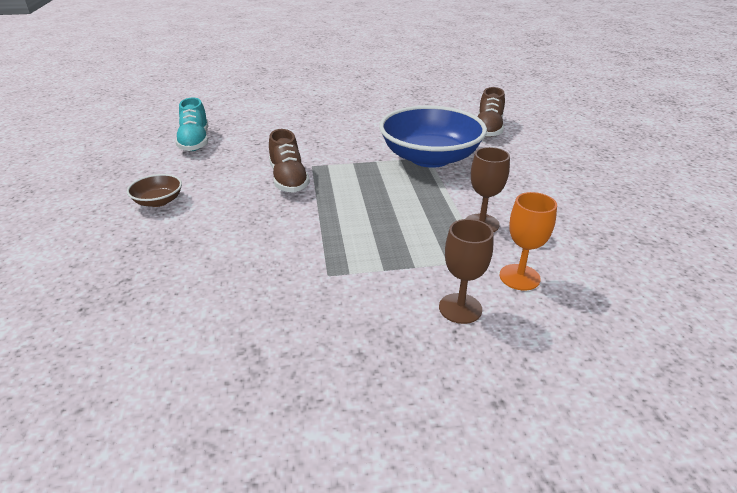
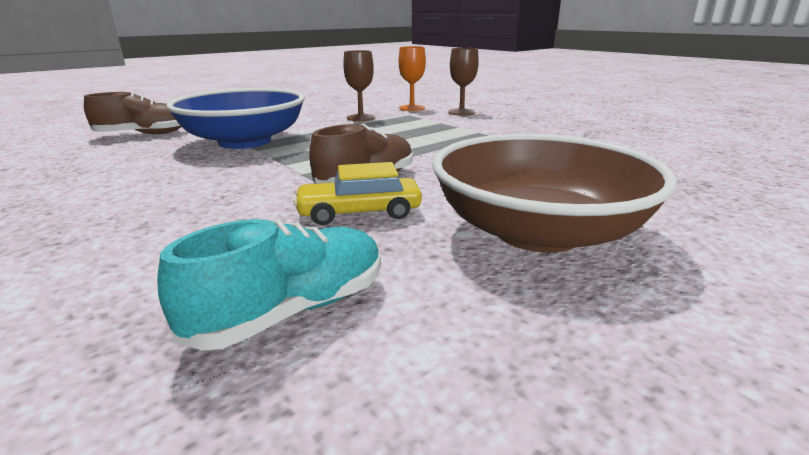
camera: 120 degrees left, 10 degrees down
(158, 201) = (537, 232): brown bowl -> brown bowl, size x2.29
(247, 167) = (359, 212): none -> yellow car

